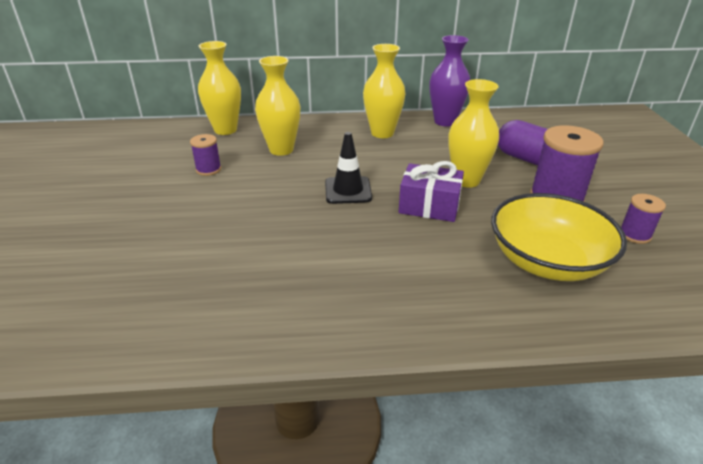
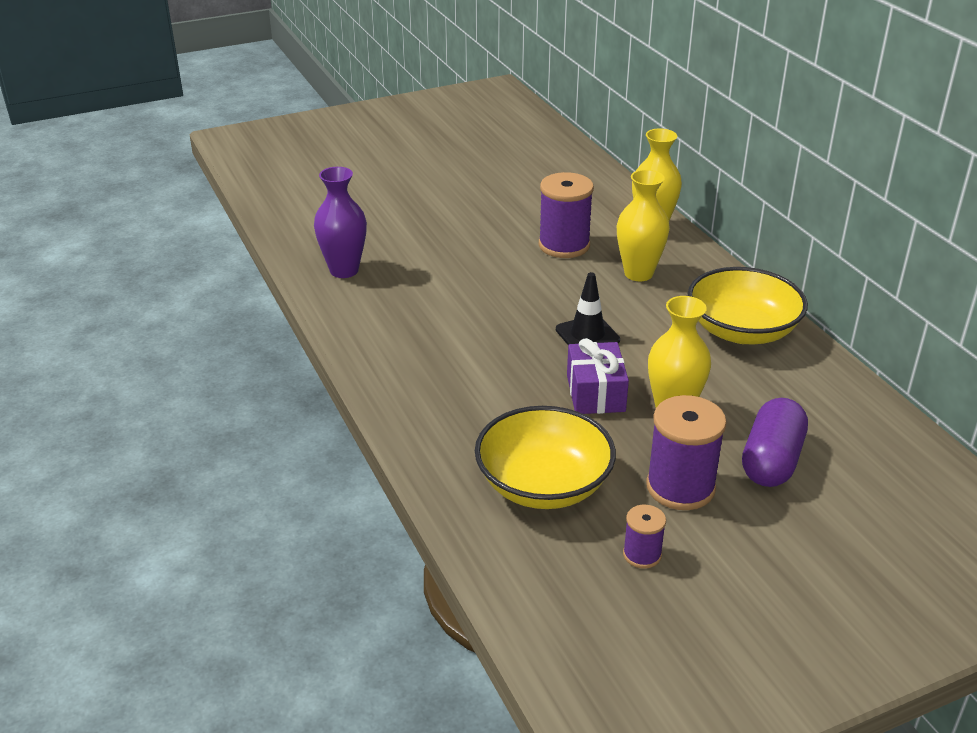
camera: 70 degrees right, 0 degrees up
(208, 169) = (564, 245): purple spool -> purple spool, size x1.90
(382, 133) = (742, 330): yellow vase -> yellow bowl
(445, 121) = (826, 374): purple vase -> purple vase (344, 270)

